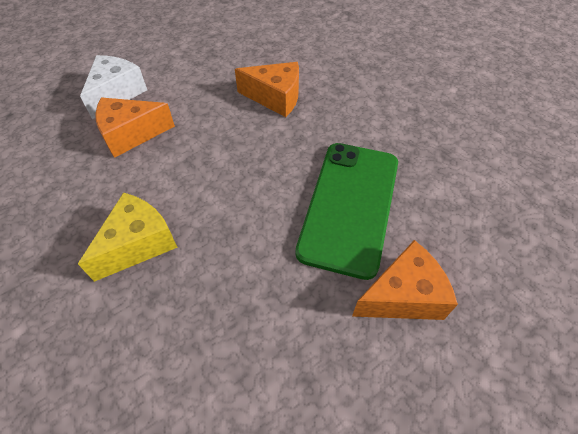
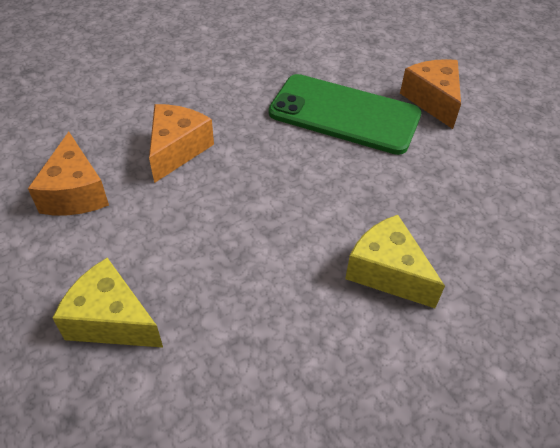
camera: 85 degrees left, 5 degrees down
(117, 94) = (111, 320): white cheese -> yellow cheese
(131, 134) = (209, 293): orange cheese -> orange cheese (75, 193)

